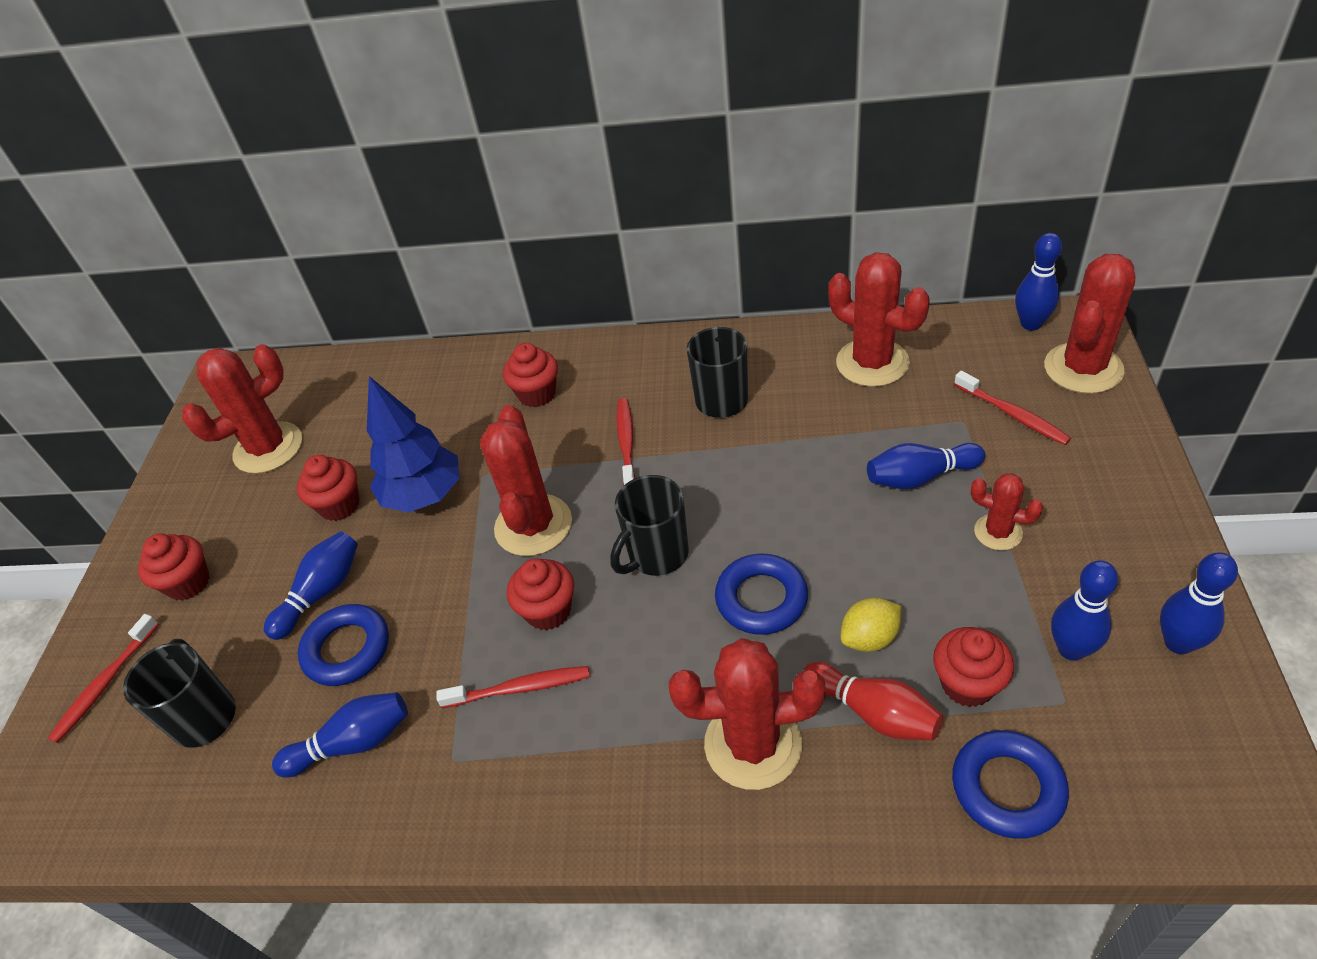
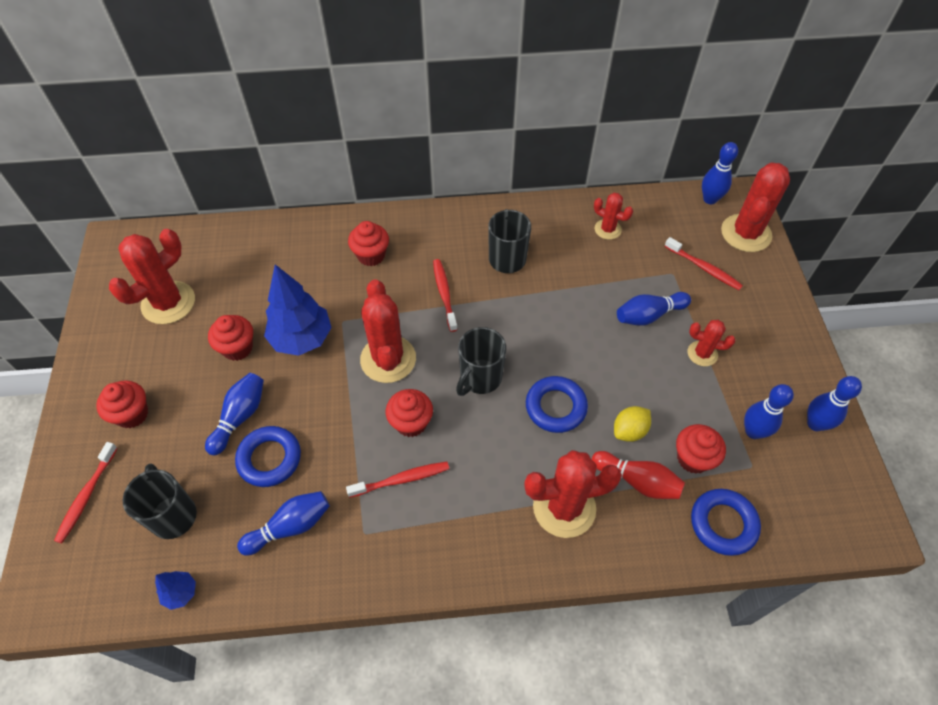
camera: 15 degrees left, 10 degrees up
(187, 823) = (180, 593): none -> blue tree
(872, 363) = (607, 229): red cactus -> red cactus, size x0.54

